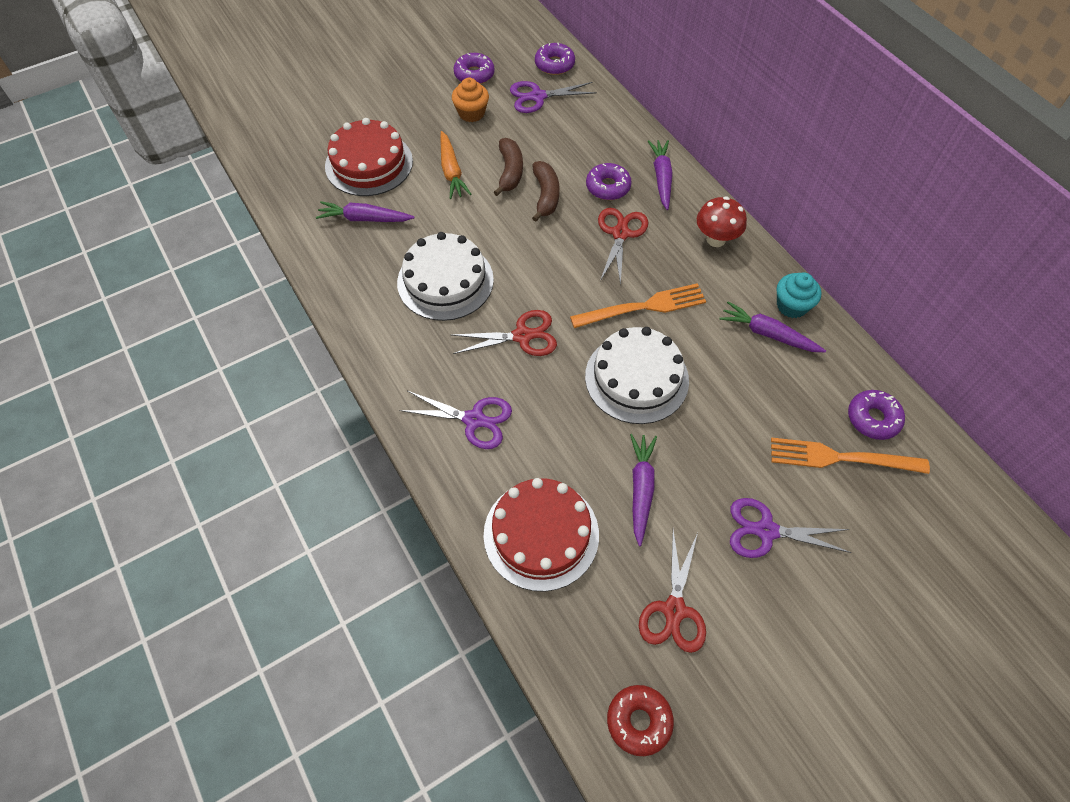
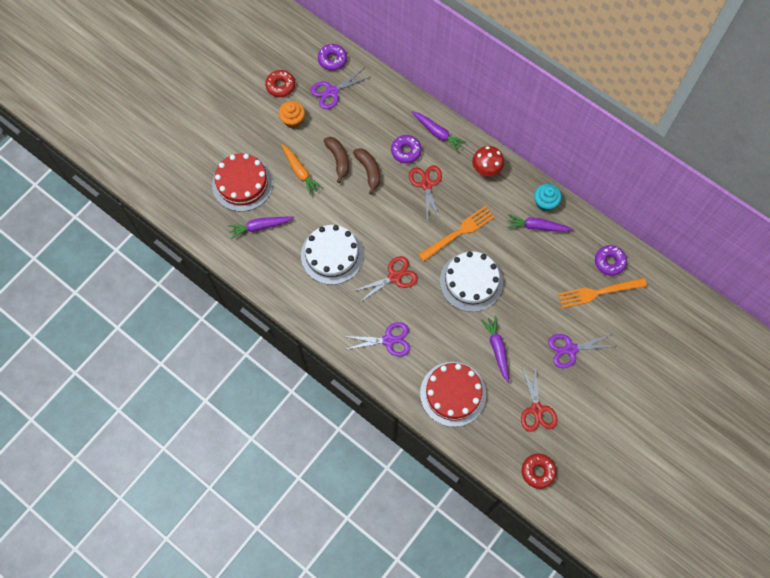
camera: 20 degrees left, 10 degrees up
(474, 74) = (280, 86): purple donut -> red donut
(661, 178) = (437, 133): purple carrot -> purple carrot turned 150 degrees clockwise

